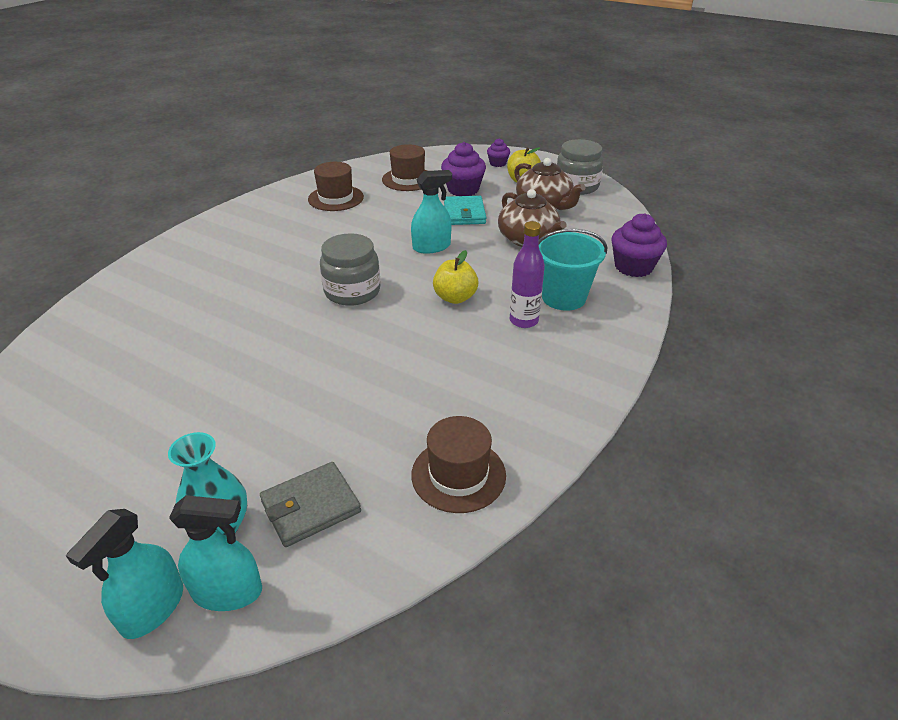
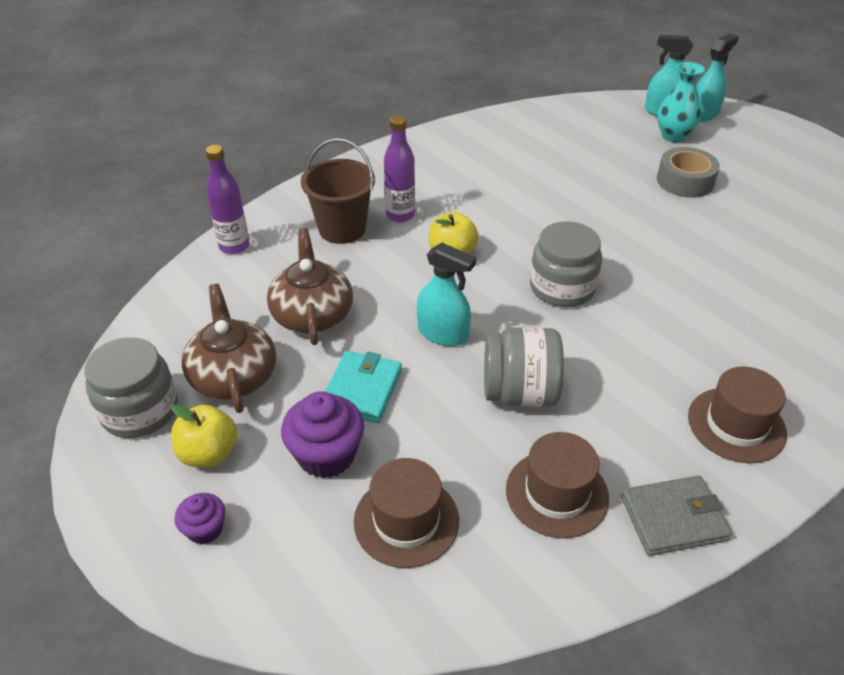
camera: 160 degrees left, 5 degrees up
(220, 437) = (685, 181): none -> grey tape
(311, 506) = (616, 134): grey wallet -> grey wallet (673, 518)
(367, 229) = (519, 392): none -> grey jar
(431, 247) = (443, 333): turquoise spray bottle -> turquoise spray bottle turned 150 degrees counterclockwise
(458, 475) = (517, 130): brown hat -> brown hat (736, 425)
(563, 297) = (342, 229): turquoise bucket -> brown bucket
(633, 267) = (234, 246): purple cupcake -> purple bottle

